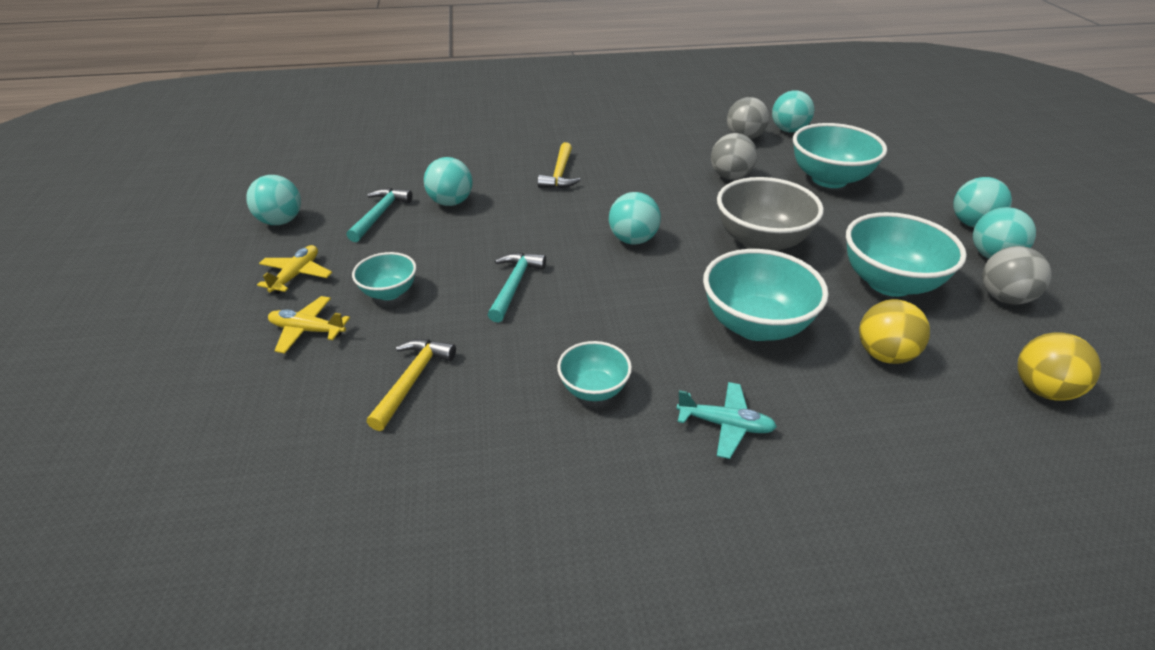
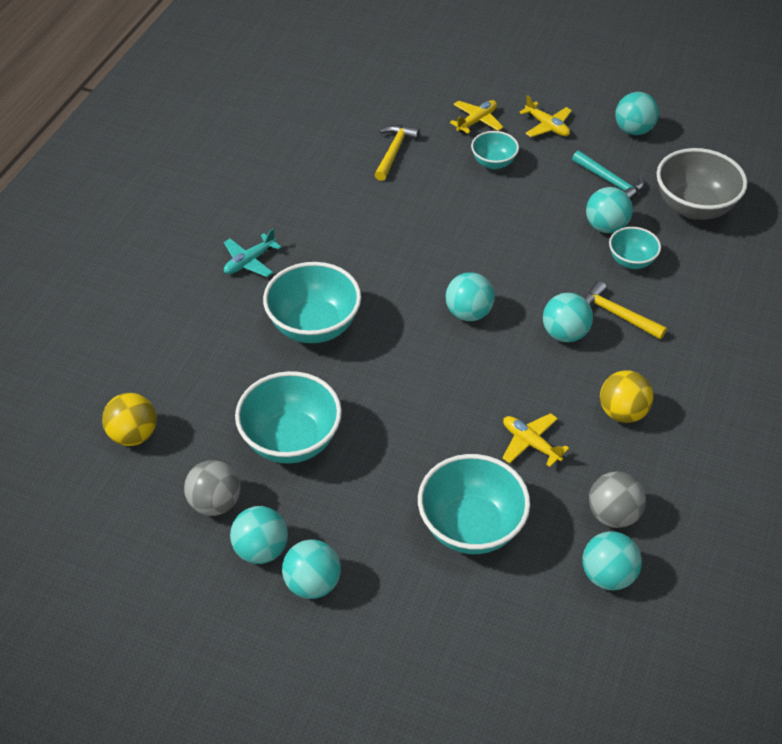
camera: 120 degrees right, 10 degrees up
(412, 380) = (394, 152): yellow hammer -> yellow hammer turned 120 degrees counterclockwise
(514, 285) = (456, 223): turquoise hammer -> none
(593, 389) = (324, 220): turquoise bowl -> turquoise bowl (631, 261)
(605, 190) = (564, 333): none -> turquoise ball
(730, 176) = (530, 443): grey ball -> yellow plane
(761, 242) = (405, 394): grey bowl -> grey bowl (694, 207)
(884, 355) = (231, 375): yellow ball -> yellow ball (622, 412)

